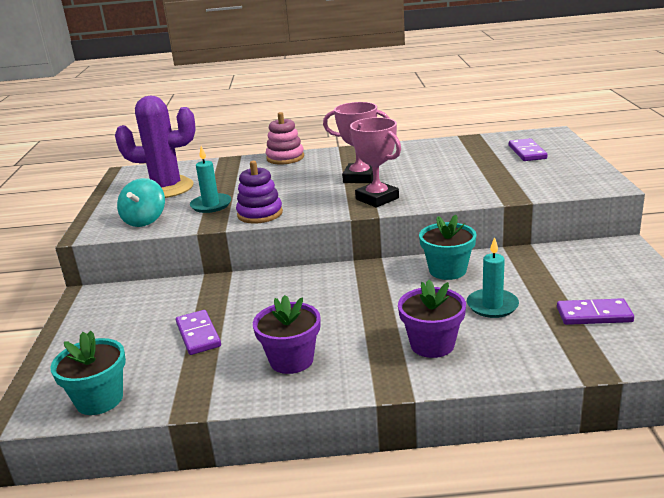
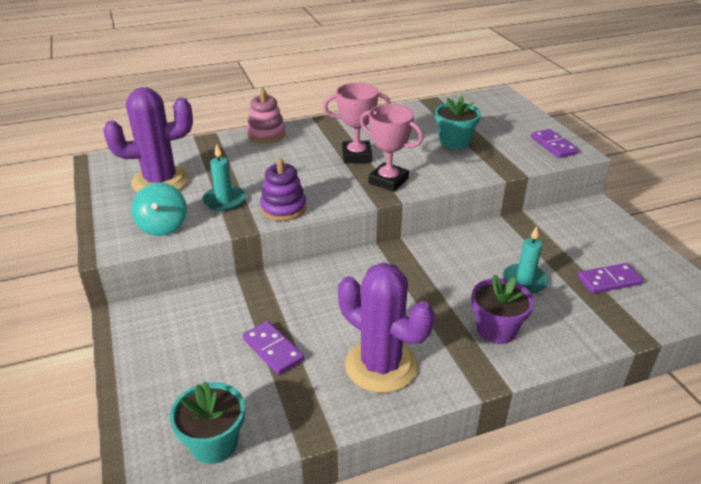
camera: 20 degrees left, 10 degrees up
(291, 360) = (381, 365): purple flower pot -> purple cactus
(447, 270) = (467, 246): turquoise flower pot -> turquoise flower pot (454, 141)
(527, 152) = (492, 118): purple domino -> purple domino (553, 145)

